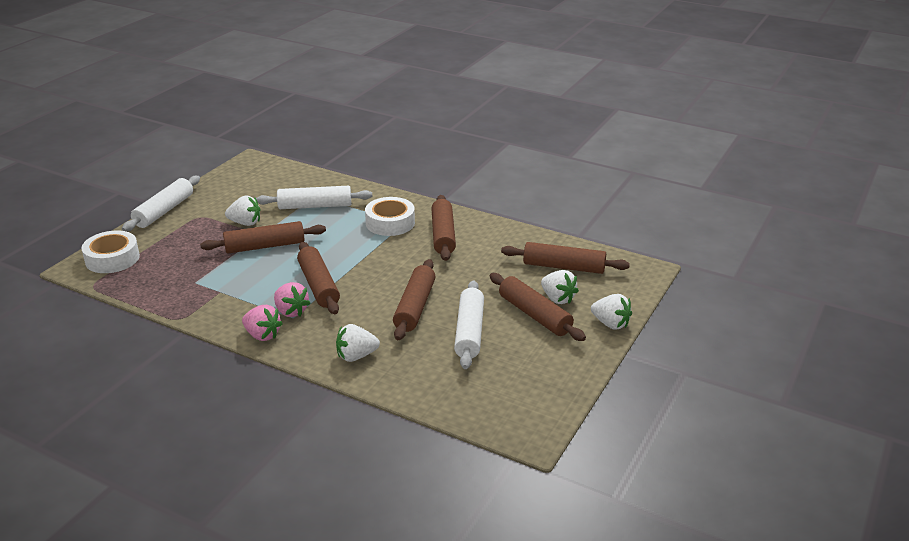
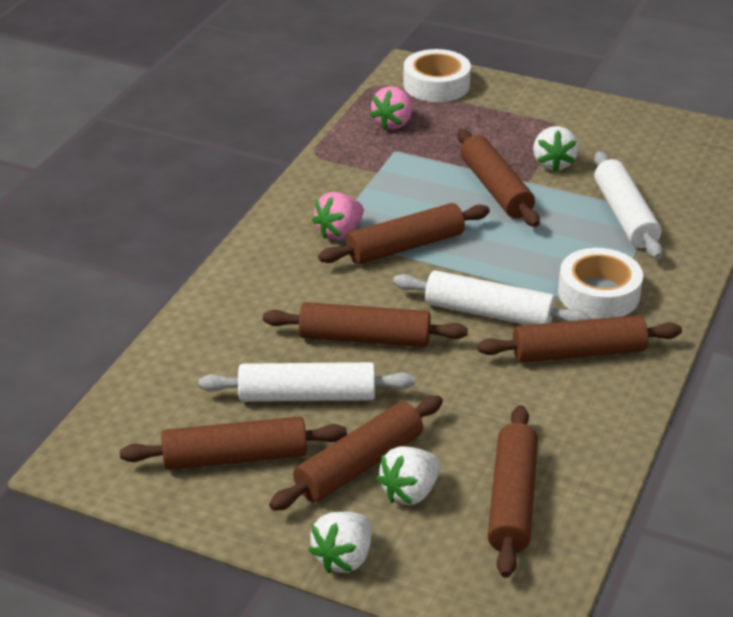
camera: 85 degrees right, 5 degrees up
(164, 211) = (563, 97): white rolling pin -> white rolling pin (488, 313)
(262, 335) = (285, 218): pink strawberry -> pink strawberry (393, 123)
(356, 356) = (244, 297): white strawberry -> none
(526, 362) = (235, 457): none -> brown rolling pin

